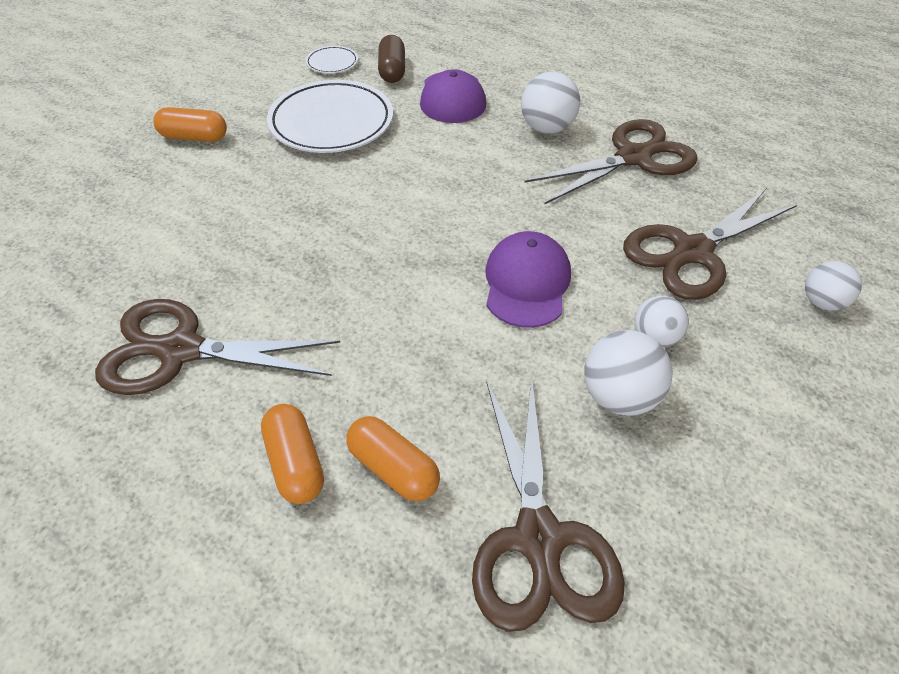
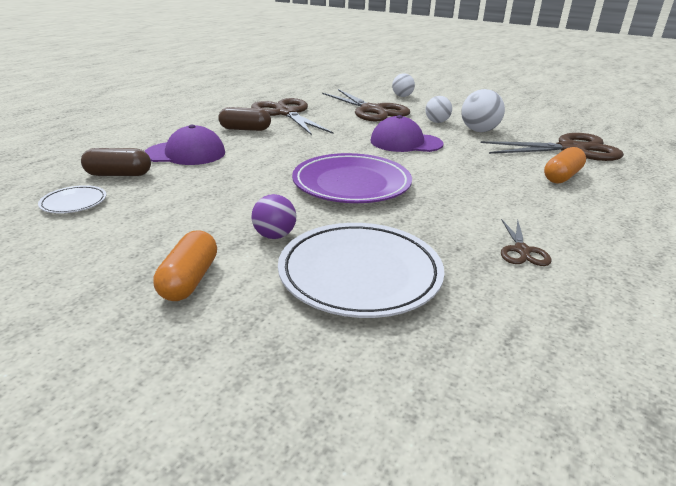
camera: 90 degrees left, 20 degrees down
(181, 350) = (522, 250): brown scissors -> brown scissors, size x0.46
(253, 172) = (274, 235): none -> purple ball
(295, 463) = (582, 202): orange capsule -> none
(331, 122) = (199, 200): white plate -> white plate (360, 274)
(367, 222) = (351, 184): none -> purple plate
(547, 128) = (245, 129): white ball -> brown capsule

